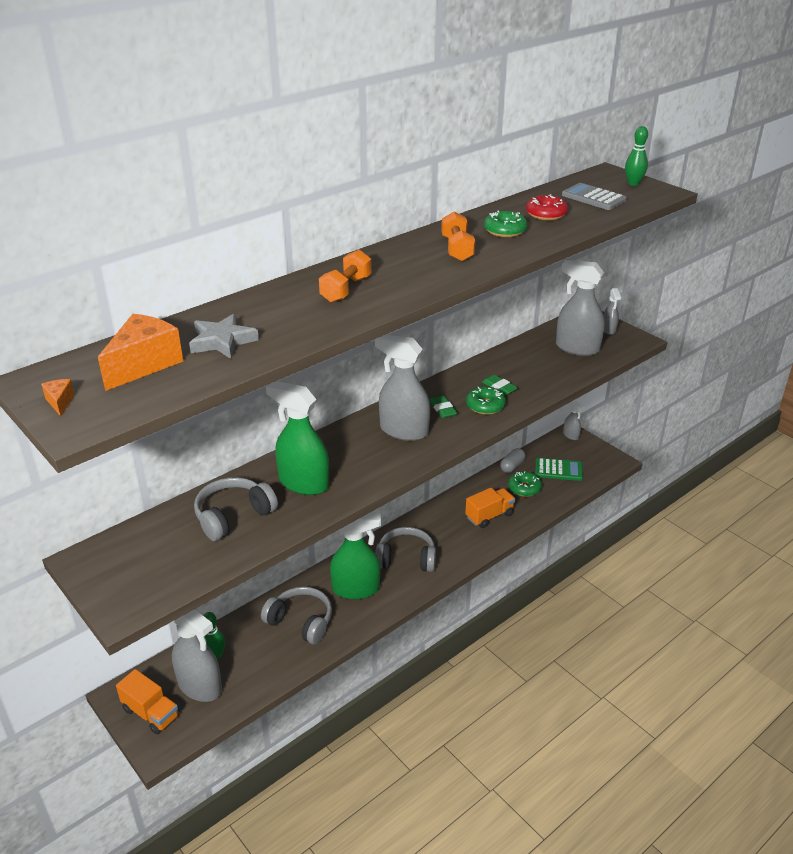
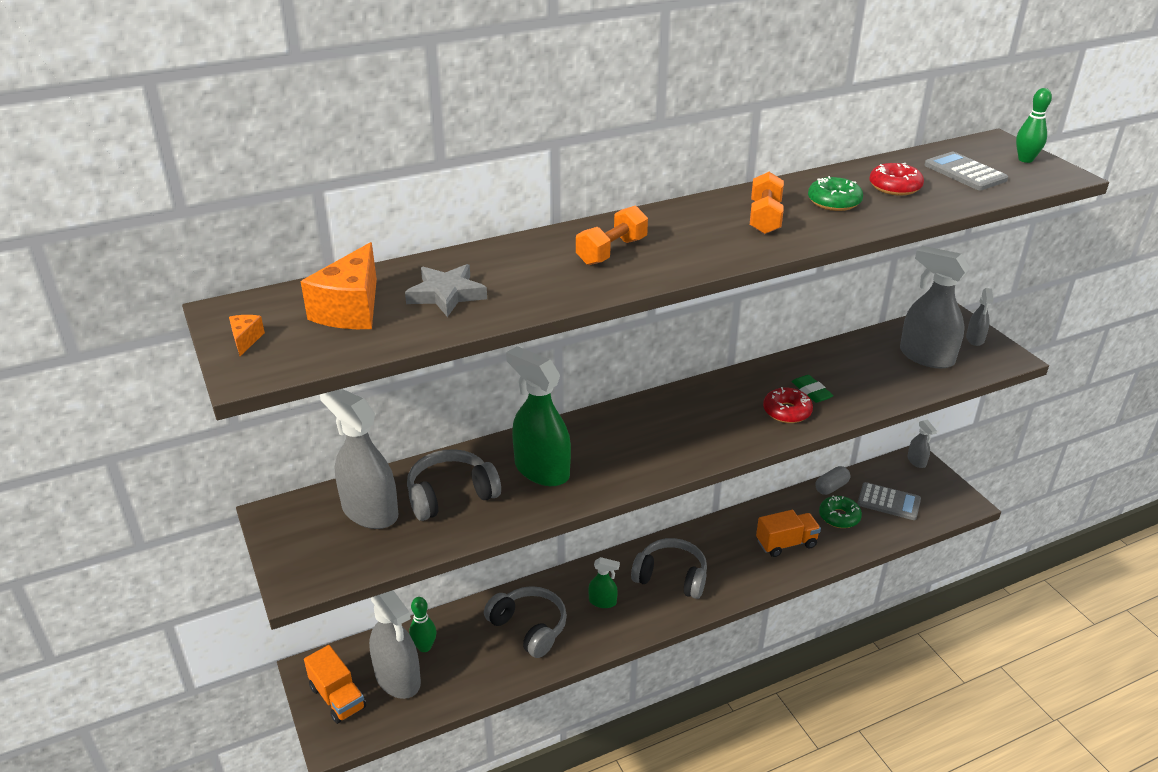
camera: 15 degrees right, 0 degrees up
(144, 364) = (351, 310): orange cheese -> orange cheese turned 150 degrees clockwise
(356, 589) = (603, 602): green spray bottle -> green spray bottle, size x0.50
(403, 431) = (677, 426): grey spray bottle -> grey spray bottle (369, 511)
(443, 409) = (733, 408): green eraser -> none
(485, 406) = (787, 411): green donut -> red donut
(558, 470) = (888, 502): green calculator -> grey calculator

